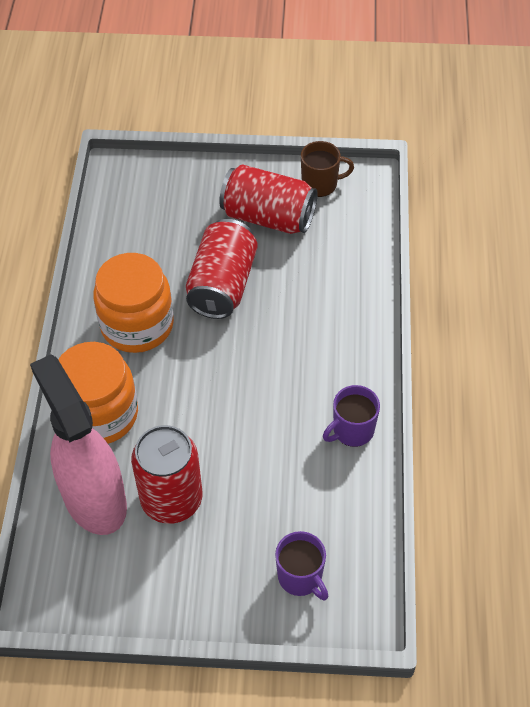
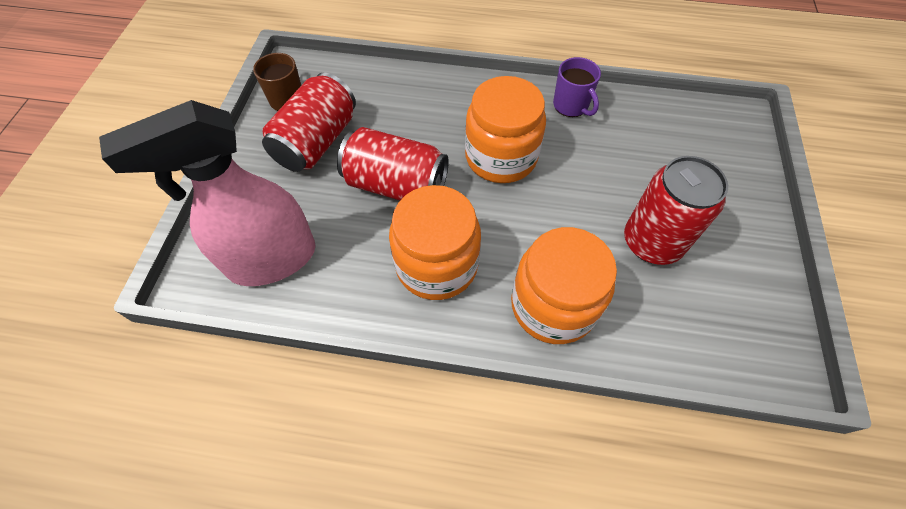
camera: 85 degrees left, 5 degrees up
(94, 498) = (658, 313): pink spray bottle -> pink spray bottle (271, 260)
(267, 366) = (501, 157): none -> orange jar
(301, 577) = (716, 152): purple mug -> none

